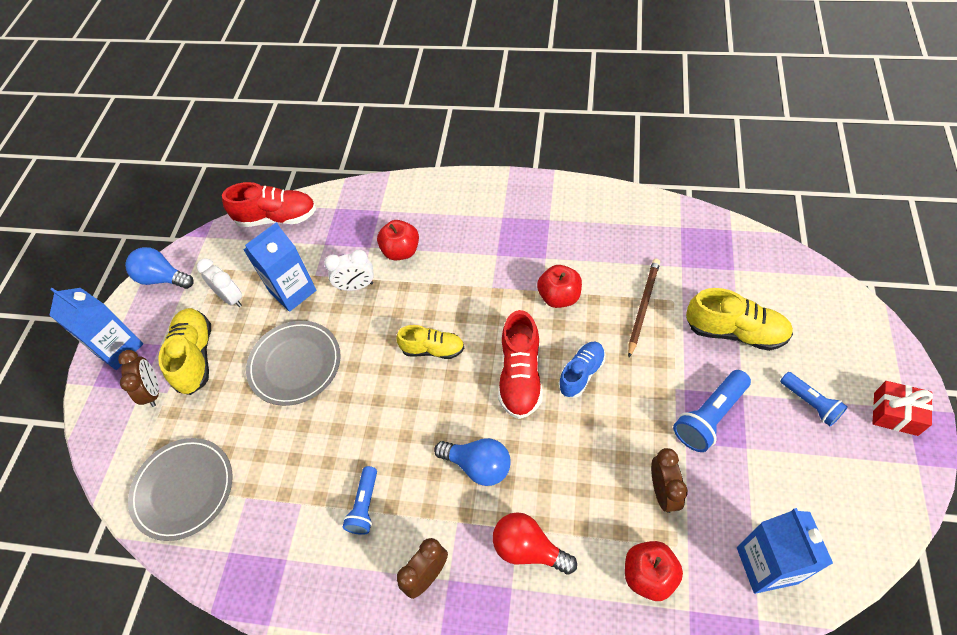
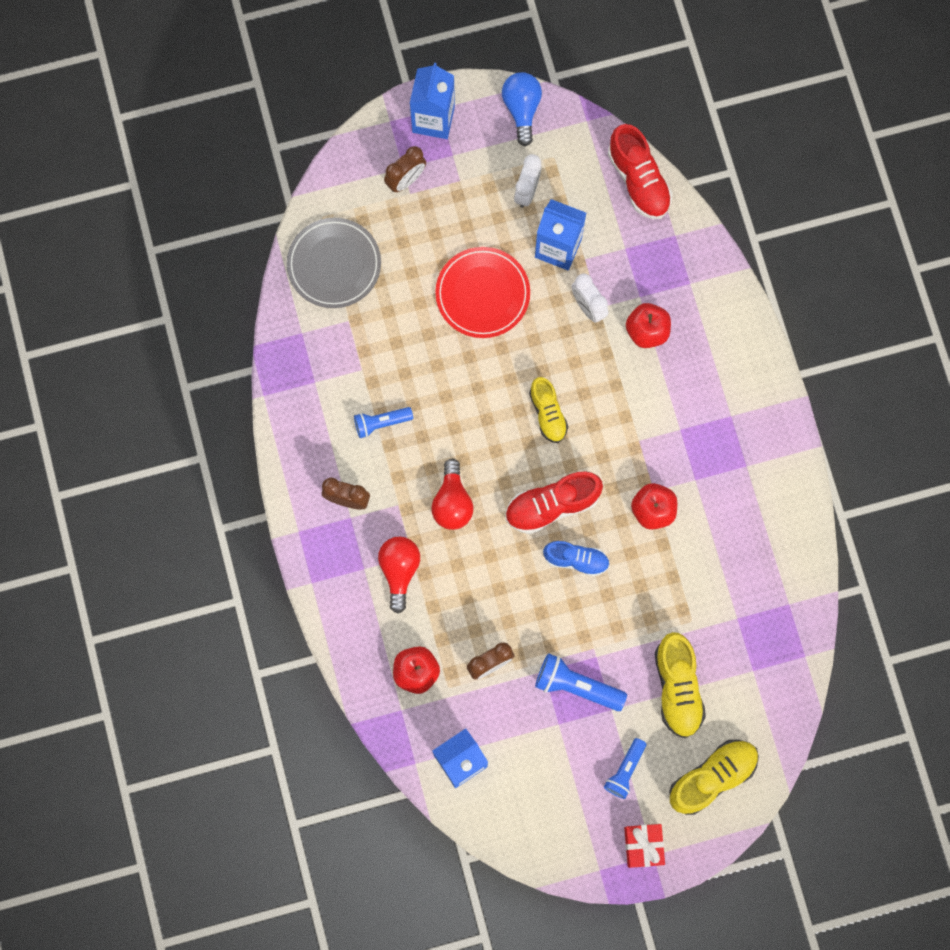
camera: 60 degrees right, 20 degrees up
(195, 357) = (453, 197): yellow shoe -> yellow shoe (712, 777)
(295, 364) = (482, 294): grey plate -> red plate
(478, 466) = (452, 502): blue light bulb -> red light bulb
(643, 306) = (673, 594): brown pencil -> none

